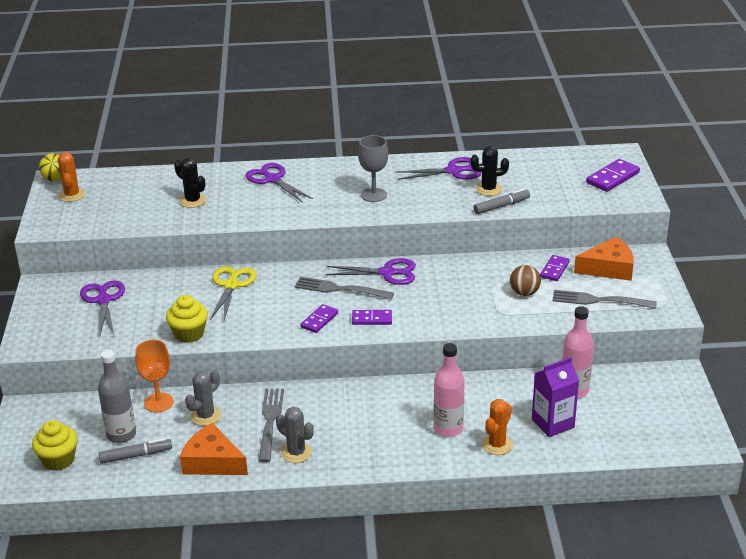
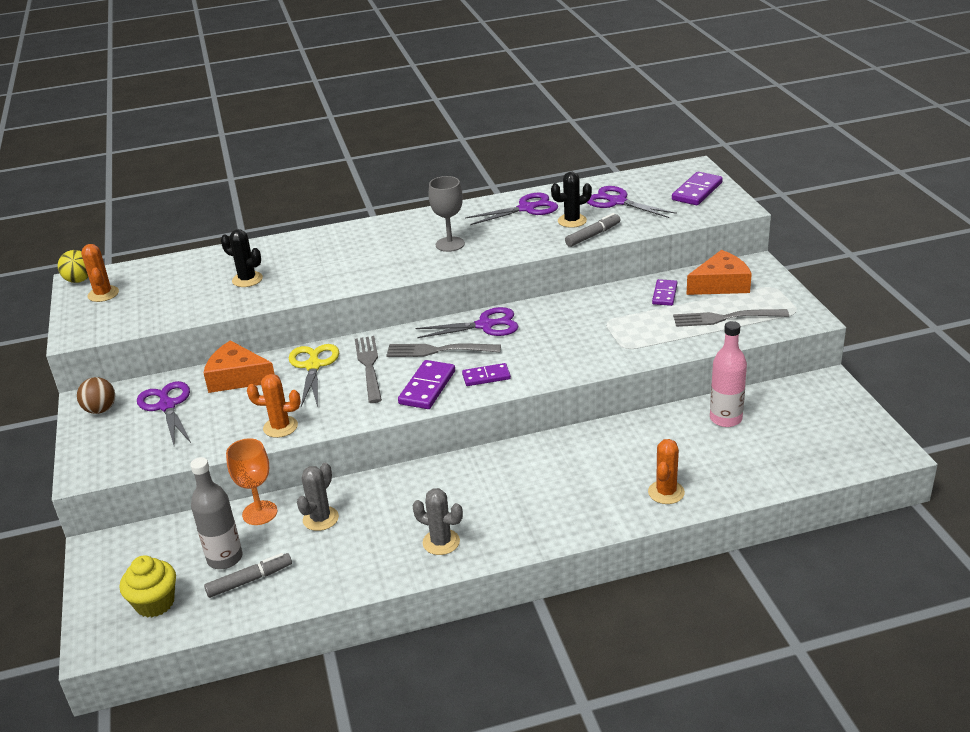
camera: 10 degrees left, 0 degrees up
(189, 334) = (280, 427): yellow cupcake -> orange cactus
(212, 462) = (344, 571): orange cheese -> orange cheese (237, 377)
(270, 421) = (398, 511): grey fork -> grey fork (369, 366)
(273, 179) = (331, 245): purple scissors -> purple scissors (617, 202)
(319, 320) = (427, 387): purple domino -> purple domino, size x1.51
(448, 428) = (605, 484): pink bottle -> none
(524, 293) = (642, 323): brown ball -> brown ball (100, 410)
(553, 423) = (717, 458): purple carton -> none

